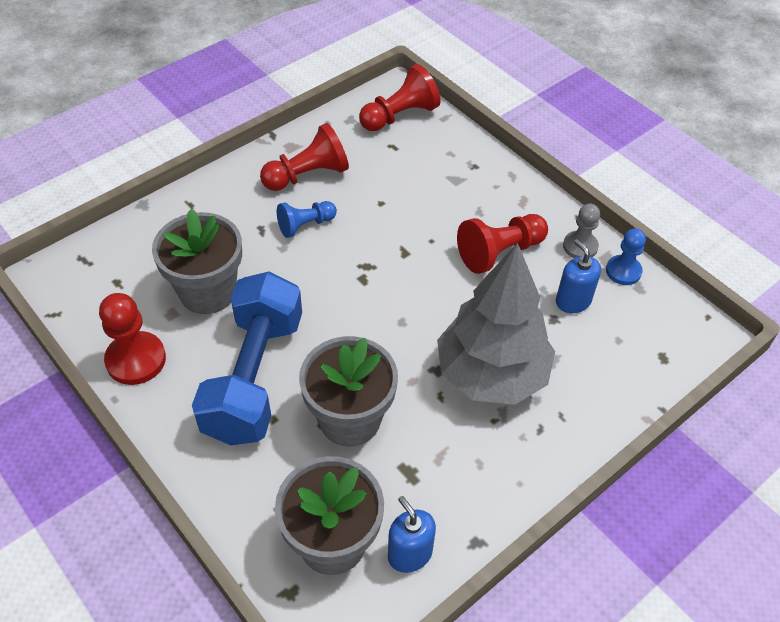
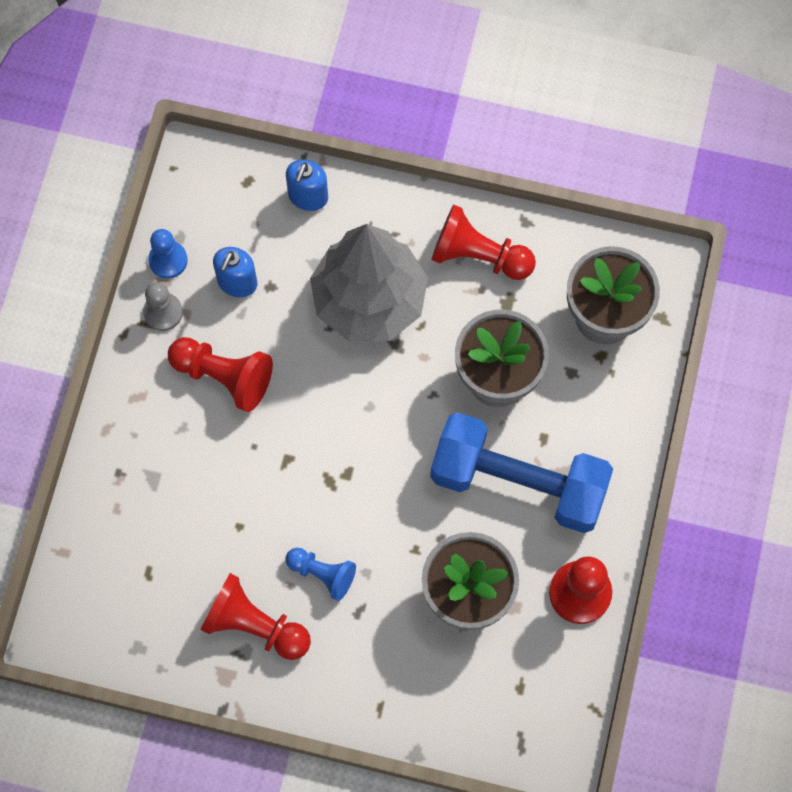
camera: 125 degrees left, 20 degrees up
(254, 377) = (518, 482): blue dumbbell -> blue dumbbell turned 45 degrees clockwise
(399, 116) = (94, 600): red pawn -> red pawn (478, 256)
(410, 554) = (570, 259): blue soap dispenser -> blue soap dispenser (308, 196)

